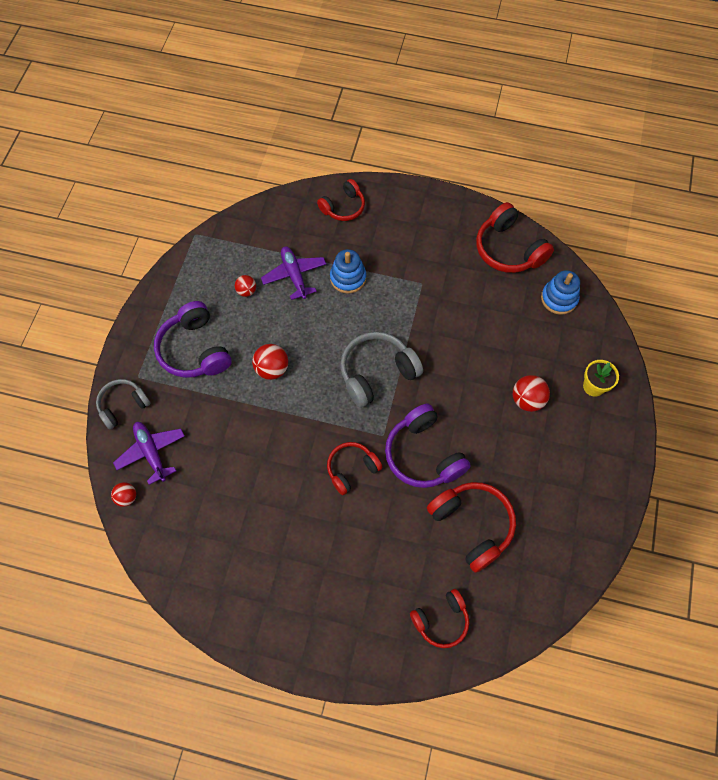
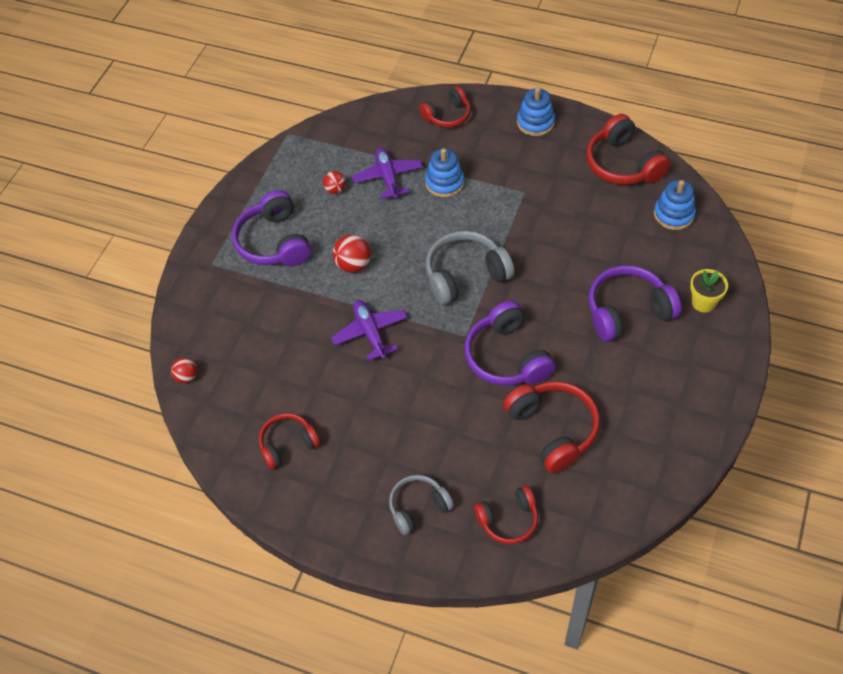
camera: 10 degrees right, 10 degrees down
(123, 405) = (193, 290): grey headphones -> grey headphones (418, 507)
(151, 452) = (217, 336): purple plane -> purple plane (370, 333)
(351, 469) = (427, 366): red headphones -> red headphones (288, 444)
(425, 210) = (535, 122): none -> blue stacking toy
(527, 400) = (627, 311): red ball -> purple headphones

